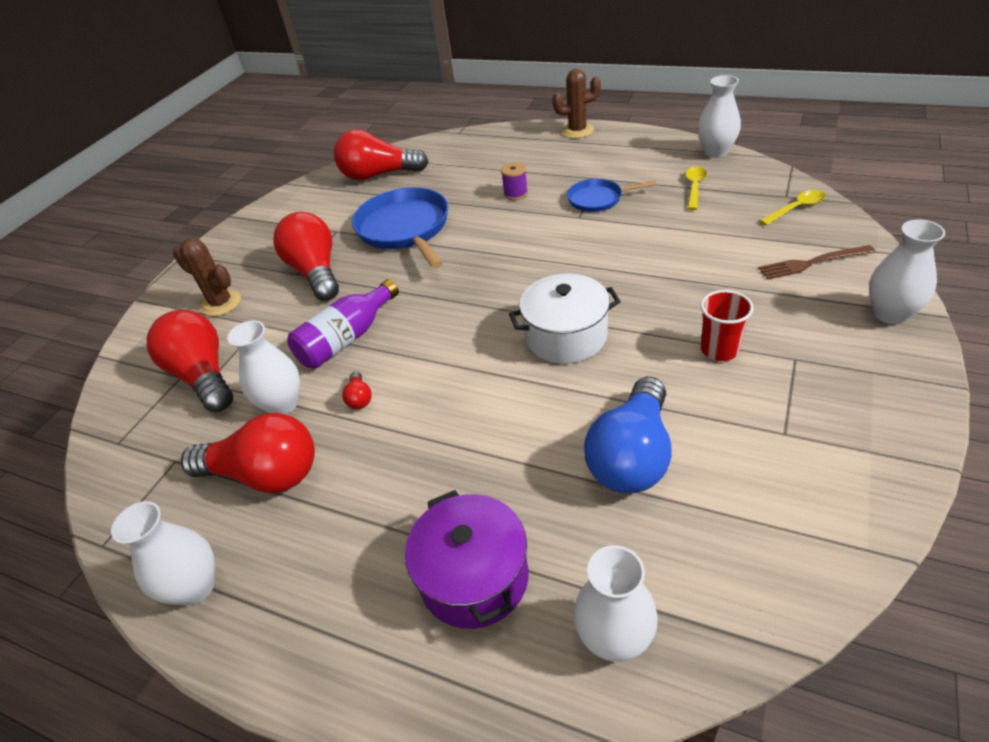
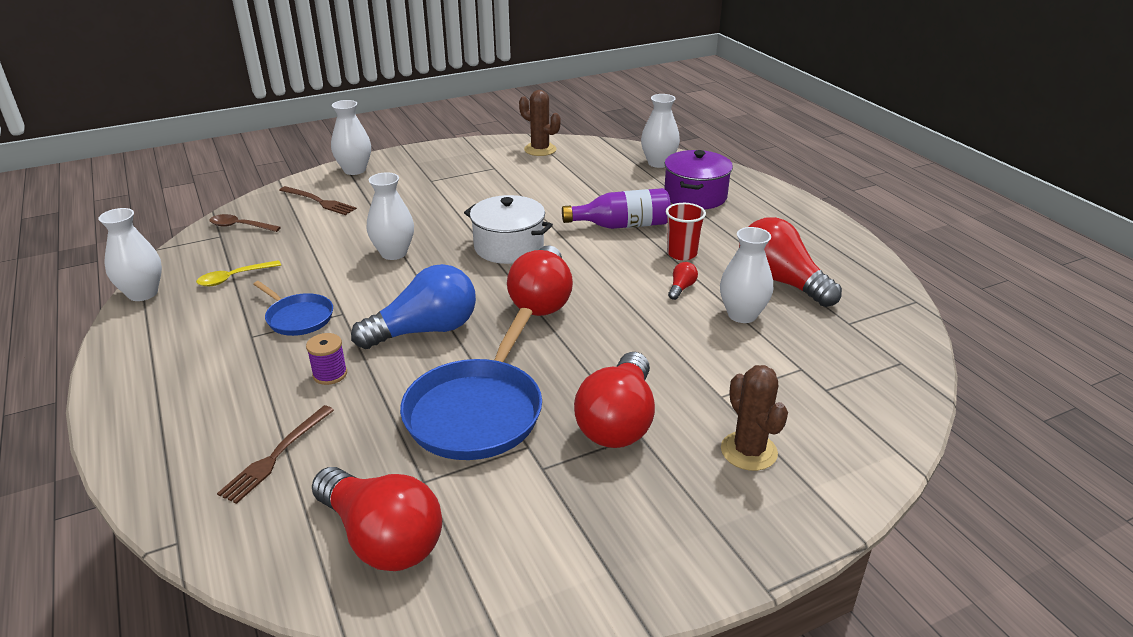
camera: 145 degrees left, 10 degrees down
(195, 587) = (850, 255): white vase -> white vase (394, 253)
(203, 376) = (802, 376): red light bulb -> red light bulb (542, 299)
(347, 339) = (652, 333): purple bottle -> purple bottle (622, 225)
(473, 163) = (276, 455): none -> brown fork
(577, 131) = (120, 412): brown cactus -> brown cactus (540, 149)
(632, 455) = (568, 192): blue light bulb -> blue light bulb (425, 330)
(719, 350) = (451, 199): red cup -> red cup (682, 254)
(796, 208) = (240, 226): yellow spoon -> brown spoon

